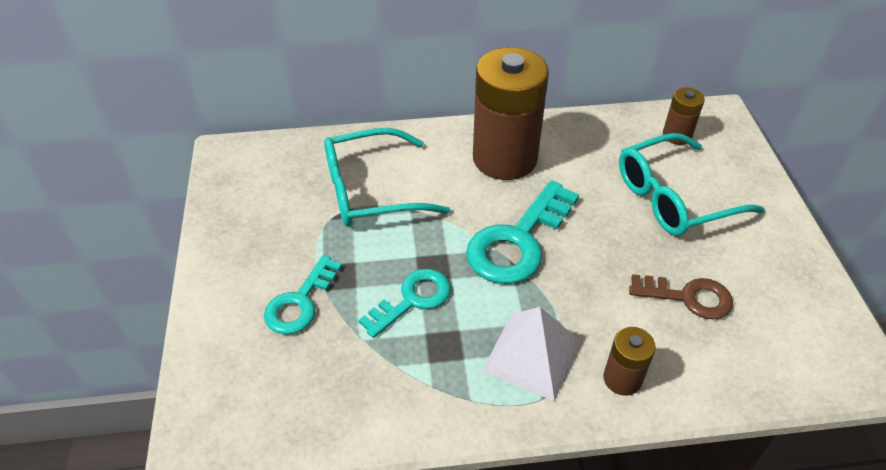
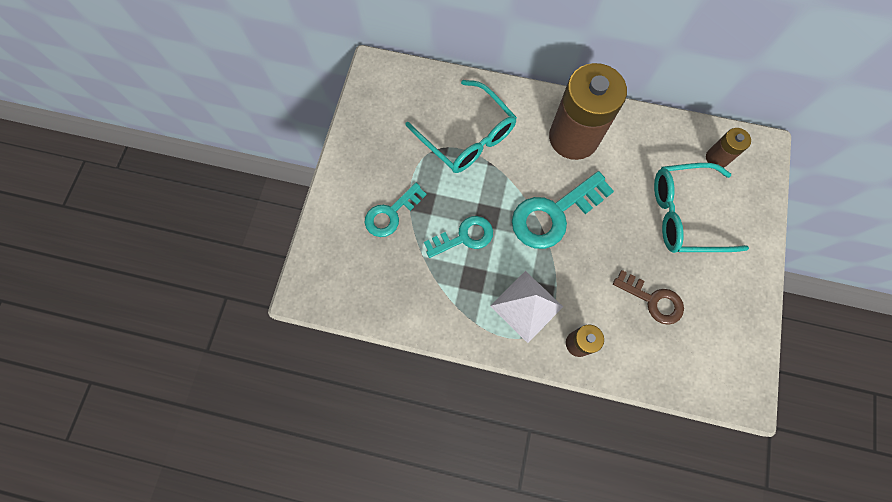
camera: 20 degrees right, 25 degrees up
(372, 190) = (466, 136): turquoise glasses -> turquoise glasses turned 135 degrees counterclockwise

